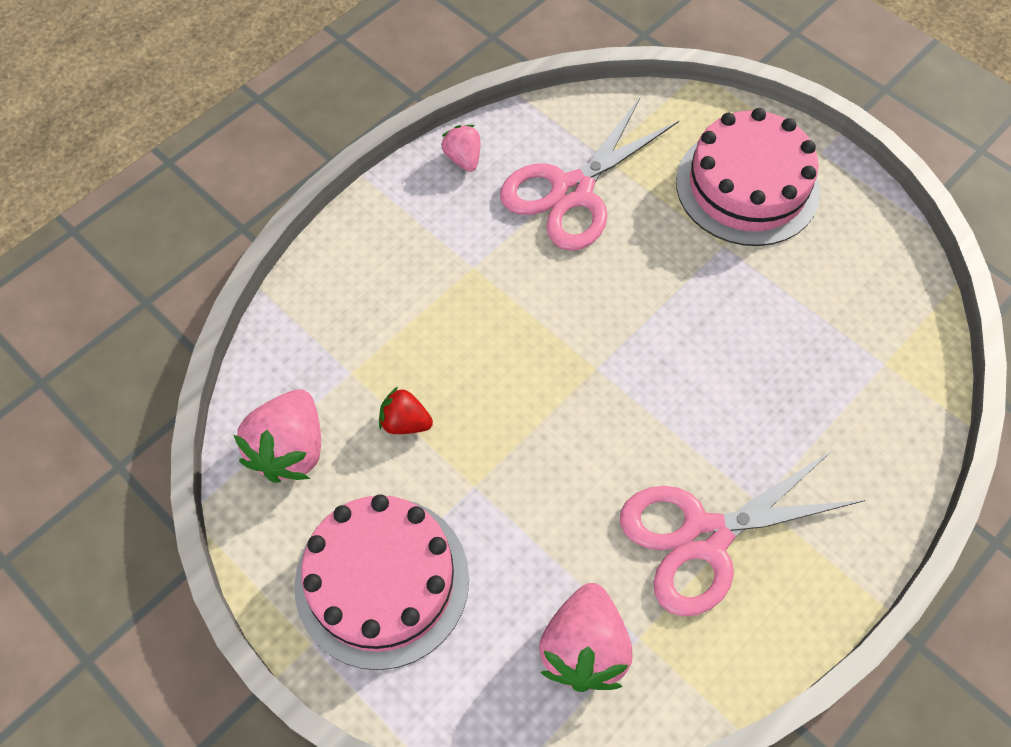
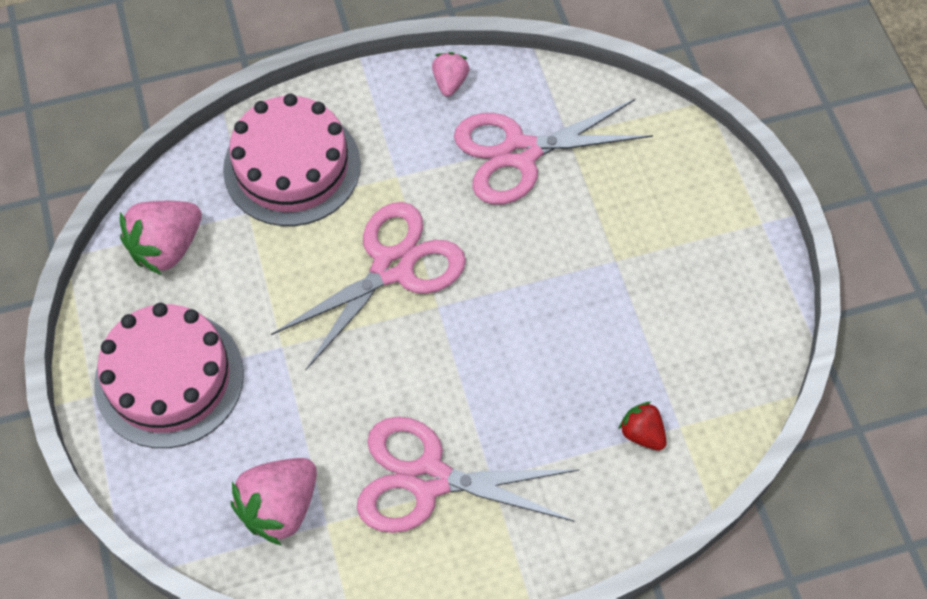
camera: 30 degrees right, 0 degrees up
(405, 422) = (263, 271): red strawberry -> red strawberry (642, 433)
(529, 353) = (393, 267): none -> pink scissors
(747, 186) = (673, 220): pink cake -> pink cake (292, 167)

